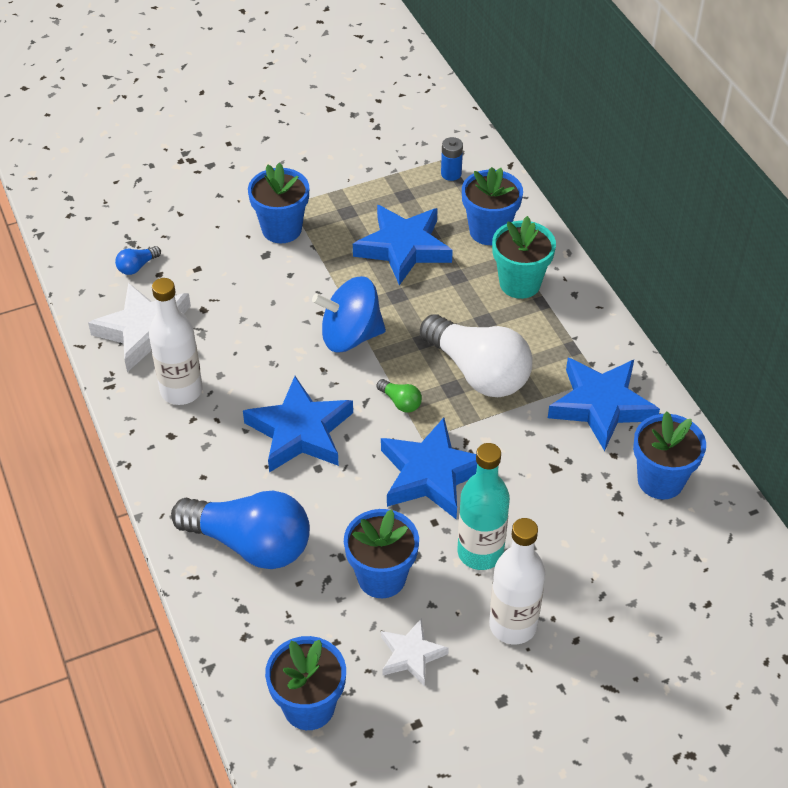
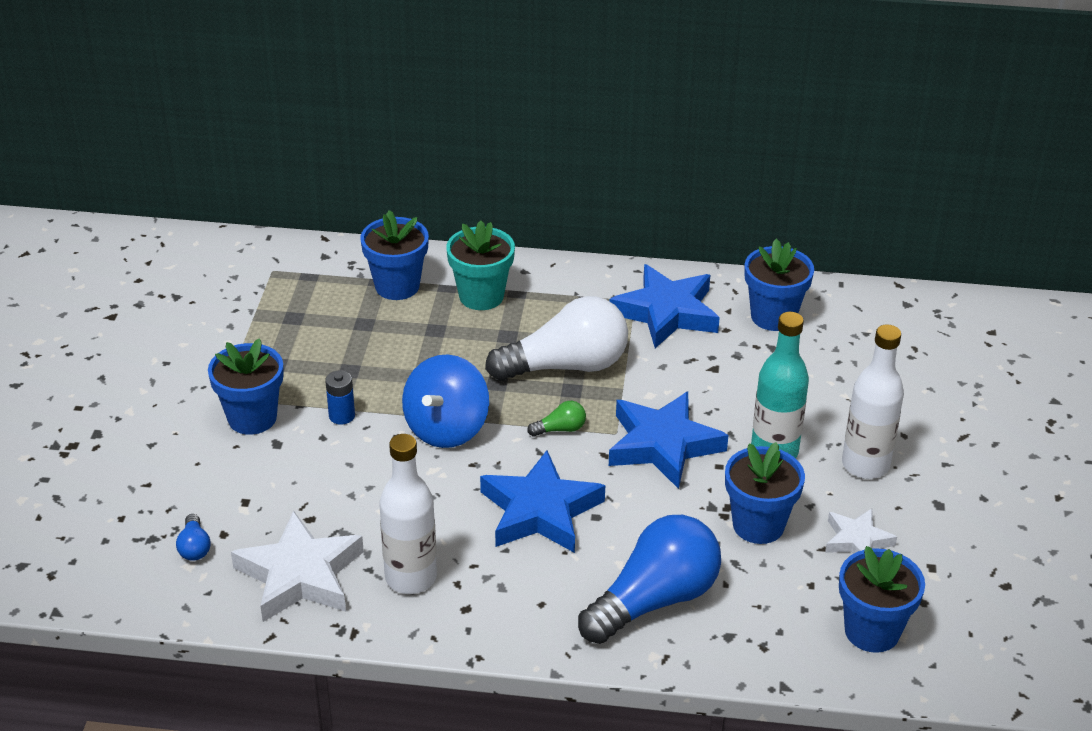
camera: 60 degrees left, 10 degrees down
(403, 248) = (364, 347): blue star -> none
(451, 174) = (296, 277): blue battery -> blue battery (342, 416)

